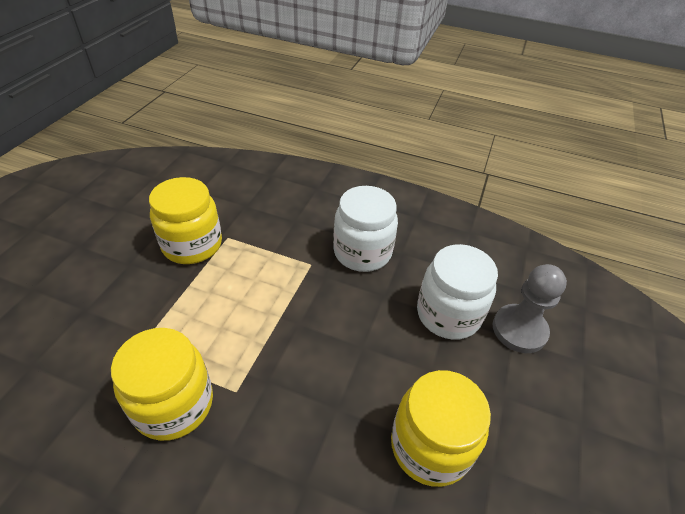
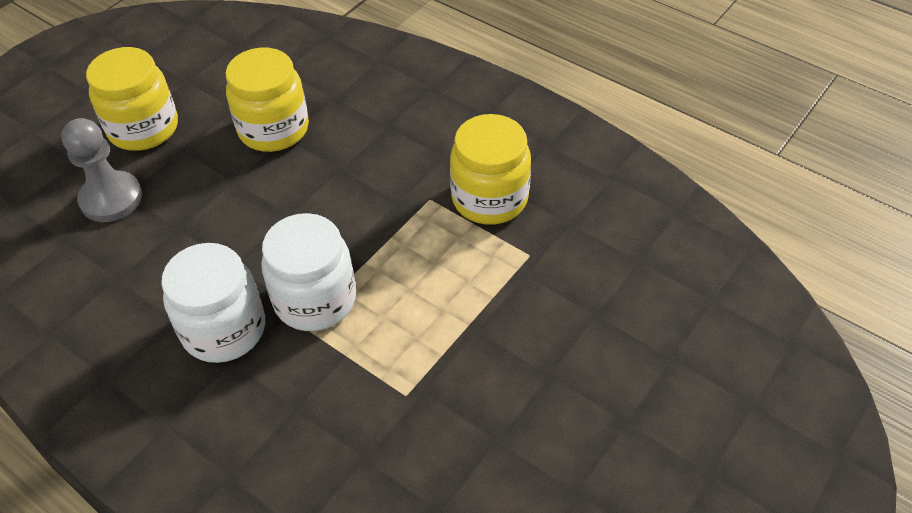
camera: 160 degrees left, 5 degrees up
(192, 245) = (459, 389): yellow jar -> yellow jar (143, 128)
(448, 314) = (174, 228): white jar -> white jar (315, 300)

